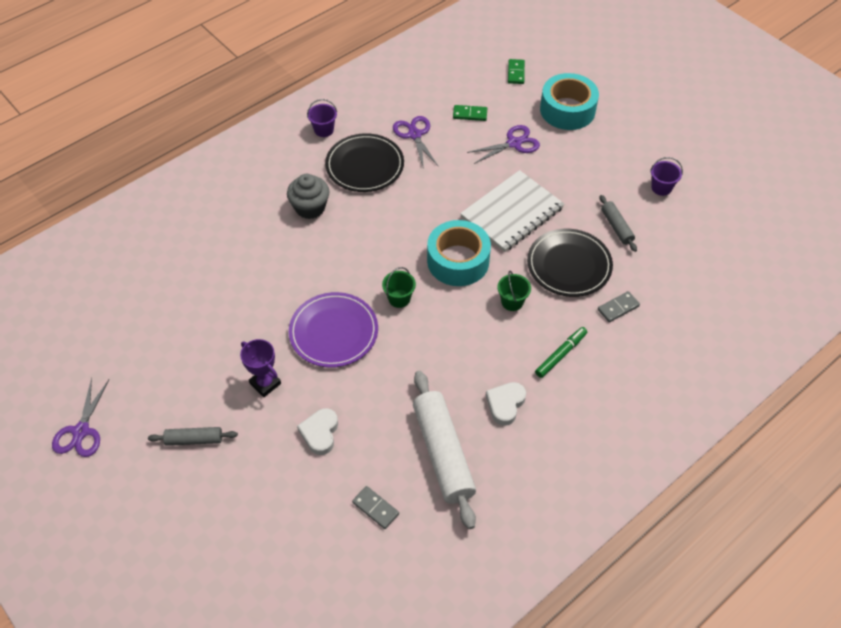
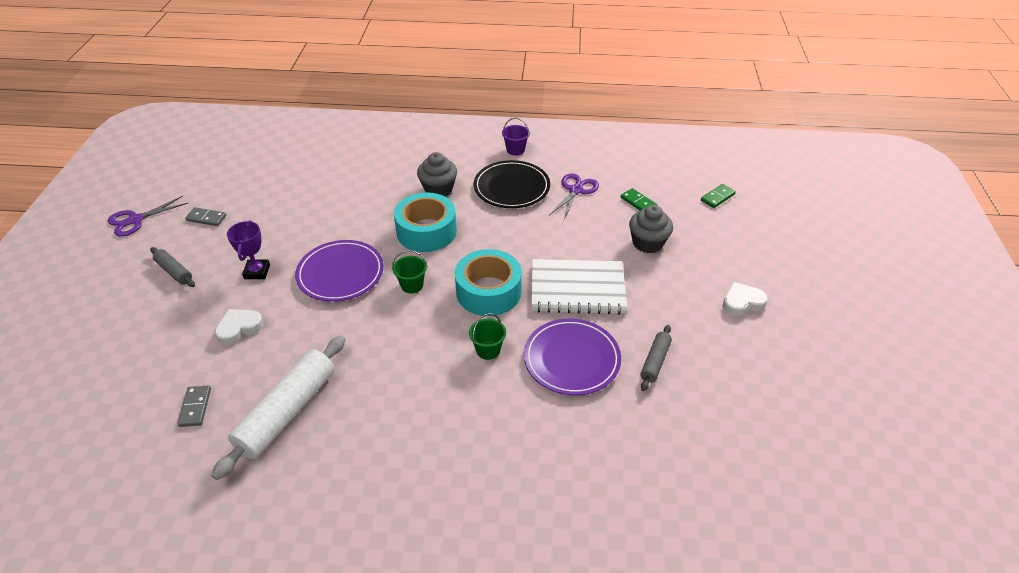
camera: 45 degrees right, 10 degrees down
(505, 404) = (377, 418): white heart -> white heart (742, 302)
(514, 143) = (647, 243): purple scissors -> grey cupcake
(561, 354) = (470, 419): green marker -> none
(567, 110) = (729, 248): turquoise tape -> turquoise tape (426, 231)
(569, 265) = (571, 359): black plate -> purple plate
(618, 308) = (569, 424): grey domino -> grey domino (206, 218)
(661, 188) = (742, 361): purple bucket -> none

